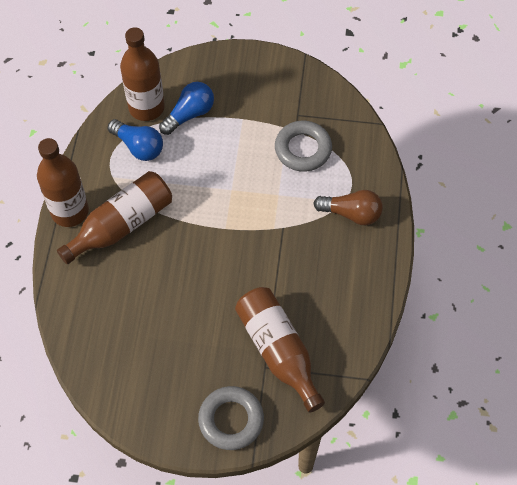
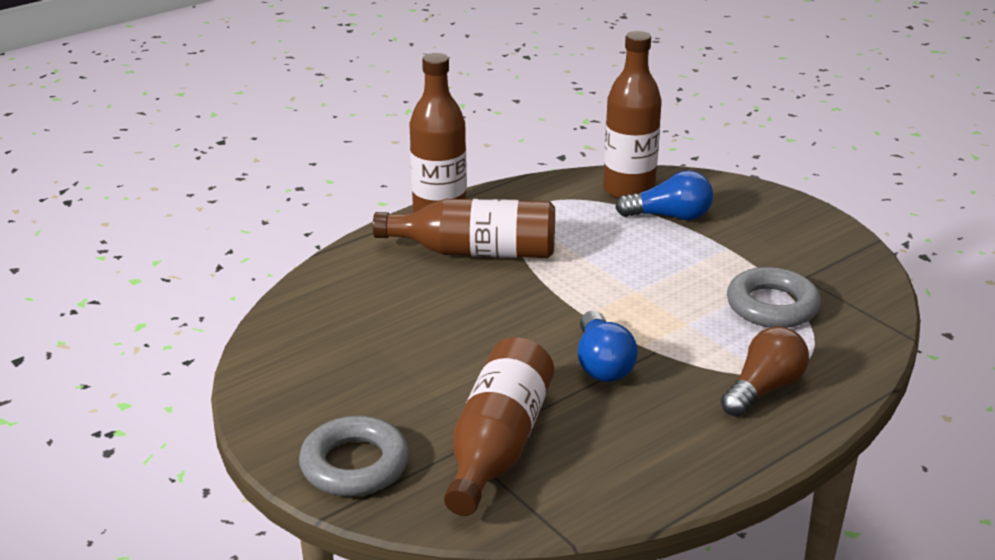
camera: 45 degrees right, 30 degrees down
(138, 147) = (578, 210): blue light bulb -> blue light bulb (602, 364)
(351, 213) = (763, 389): brown light bulb -> brown light bulb turned 105 degrees counterclockwise

